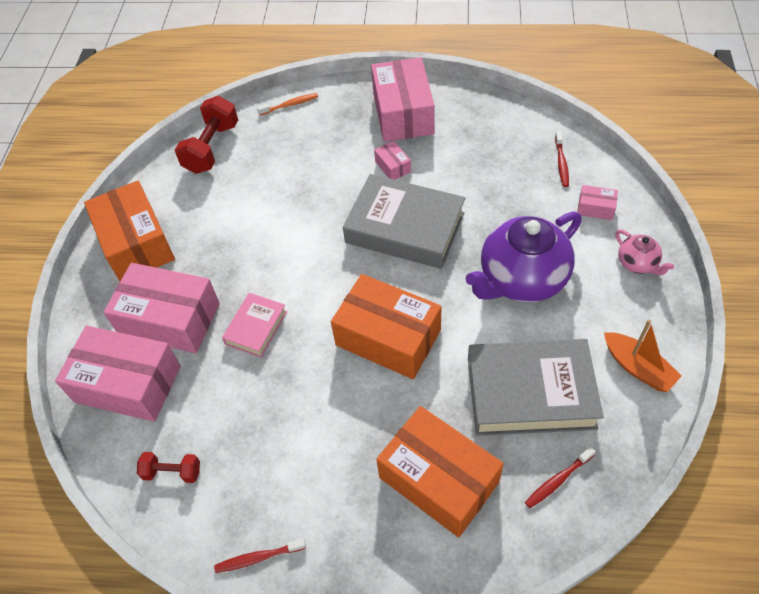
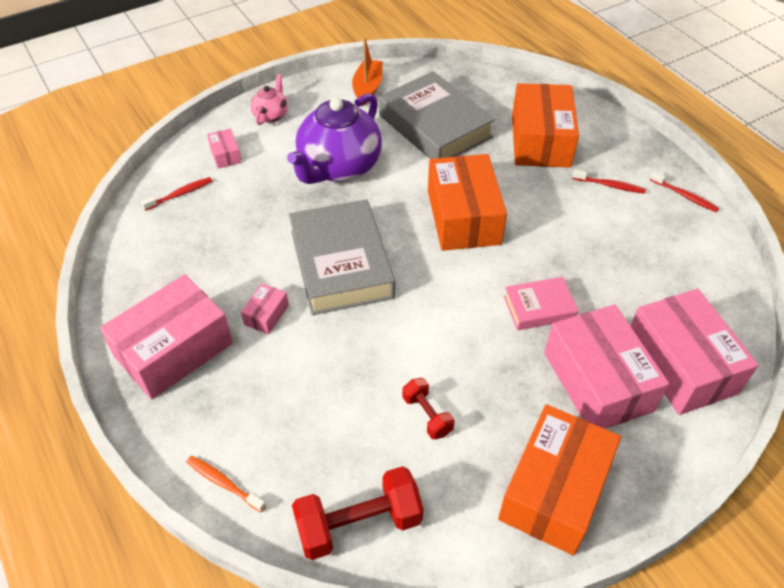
camera: 130 degrees left, 5 degrees down
(172, 472) = (698, 278): red dumbbell -> red dumbbell (427, 415)
(521, 279) = (338, 167): purple teapot -> purple teapot turned 105 degrees clockwise
(558, 480) = (483, 93): red toothbrush -> red toothbrush (609, 185)

